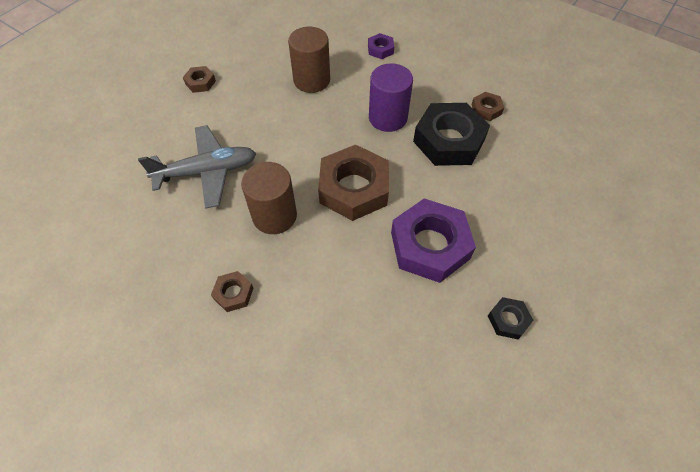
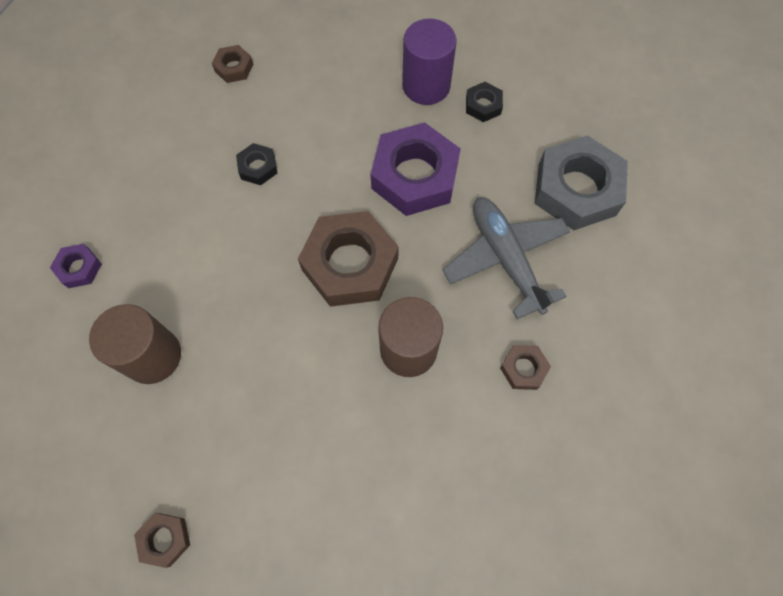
camera: 100 degrees left, 10 degrees up
(207, 172) = (352, 462): grey plane -> grey plane (505, 258)
(388, 118) = (224, 240): purple cylinder -> purple cylinder (426, 86)
(398, 388) = (576, 189): none -> grey nut
(448, 140) = (258, 167): black nut -> black nut, size x0.46
(486, 109) = (199, 129): brown nut -> brown nut (234, 67)

